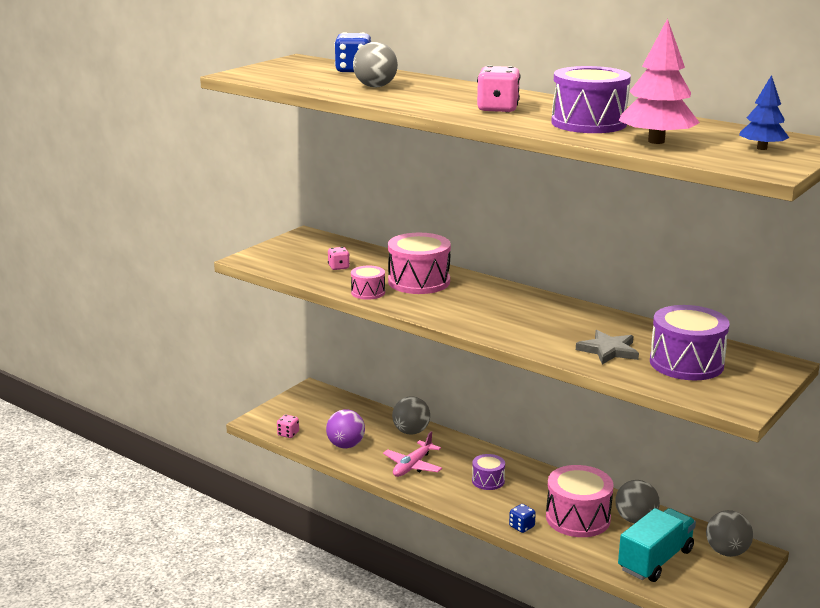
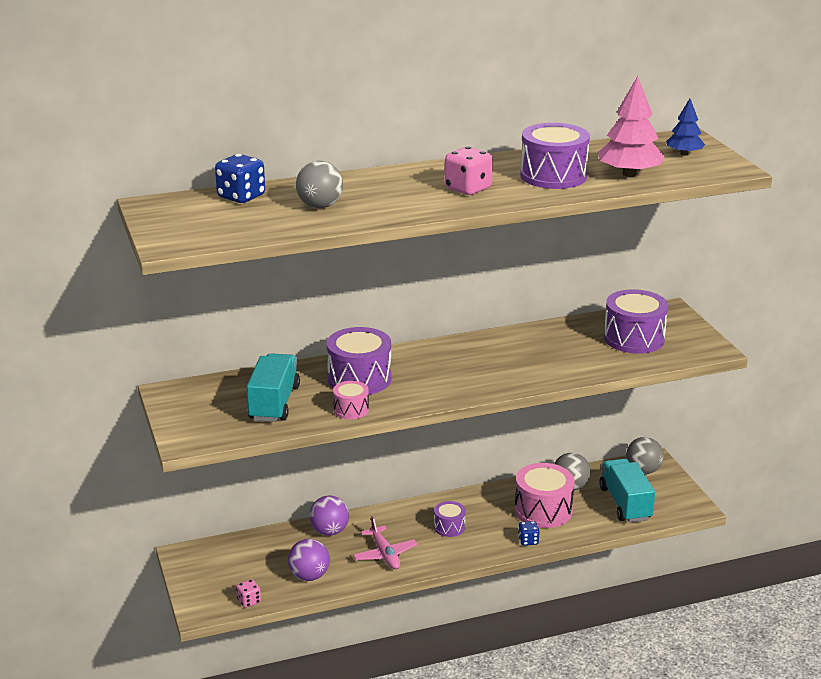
camera: 55 degrees left, 5 degrees up
(338, 267) = (274, 403): pink dice -> turquoise truck
(411, 431) = (329, 531): grey ball -> purple ball
(419, 281) = (359, 379): pink drum -> purple drum
(608, 350) = (583, 356): grey star -> none

